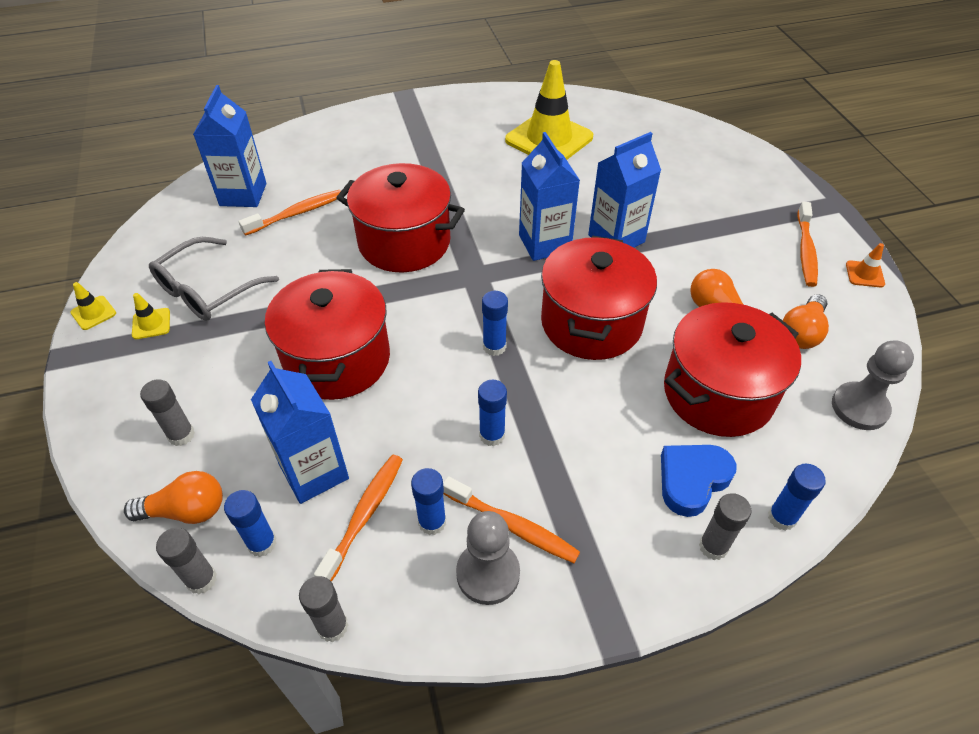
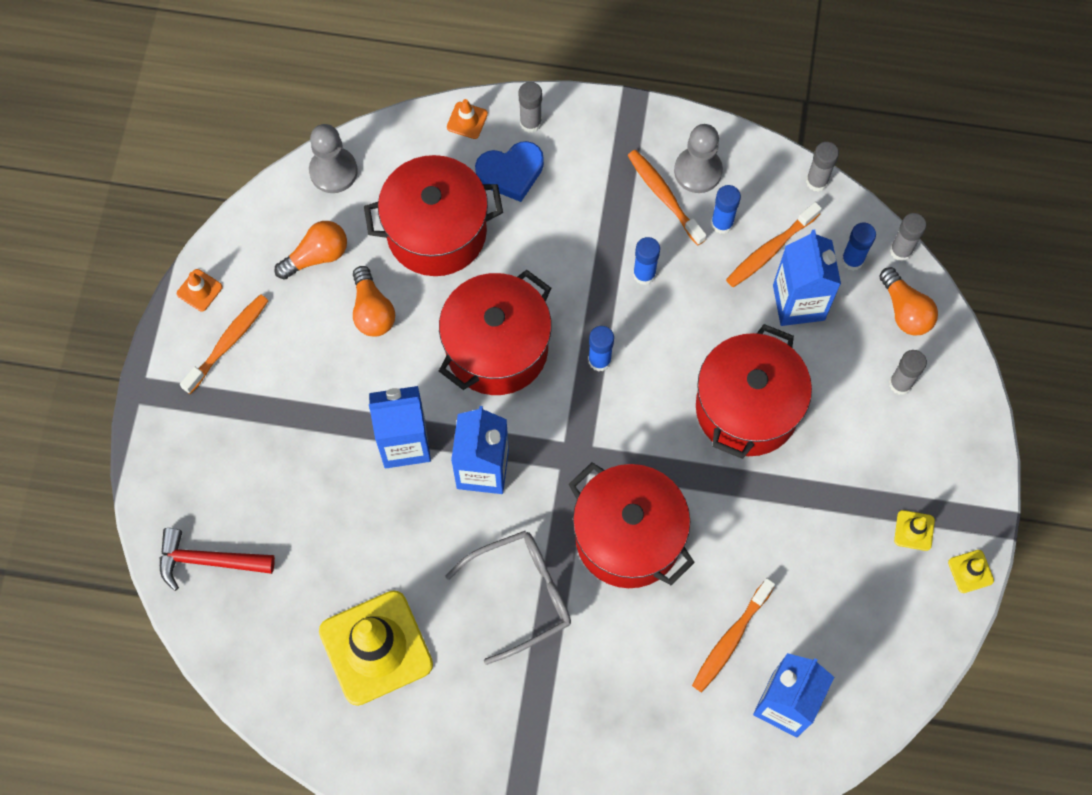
camera: 155 degrees left, 20 degrees up
(186, 511) = (905, 310): orange light bulb -> orange light bulb turned 135 degrees counterclockwise
(207, 290) = (852, 554): grey glasses -> grey glasses (521, 594)
(297, 213) = (730, 639): orange toothbrush -> orange toothbrush turned 45 degrees counterclockwise
(692, 142) = (209, 560): none -> red hammer
(781, 517) = (467, 120): blue glue stick -> orange traffic cone

